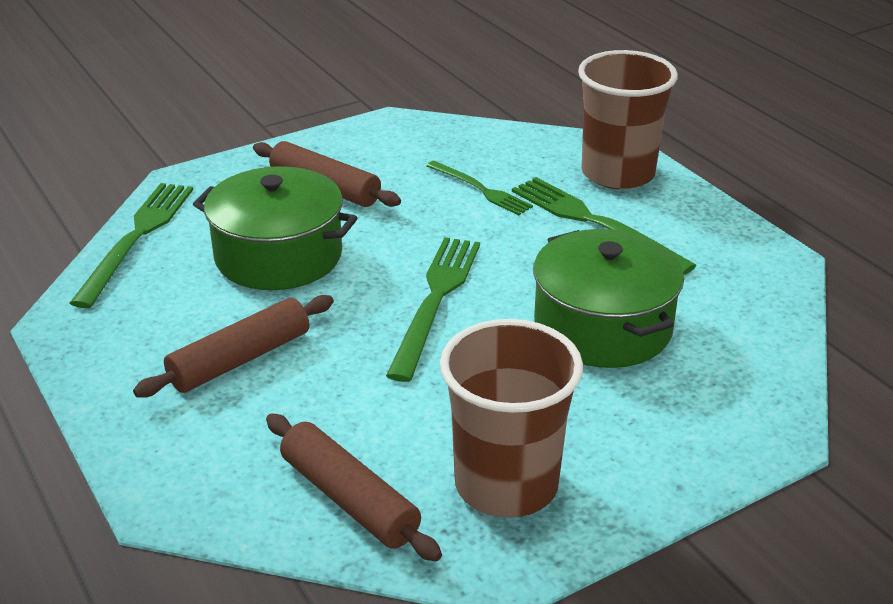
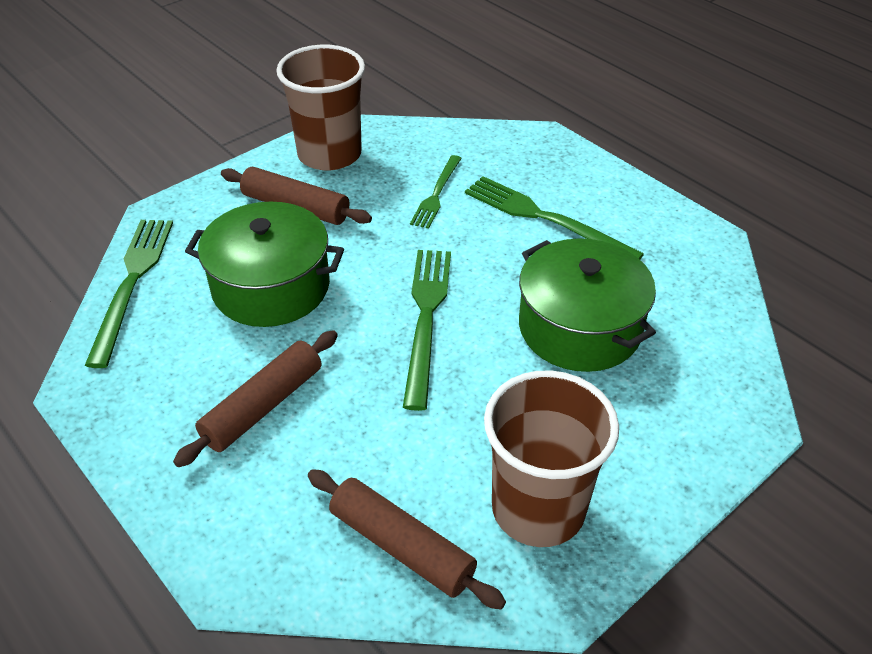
camera: 10 degrees left, 10 degrees up
(480, 189) = (437, 194): green fork -> green fork turned 75 degrees clockwise
(618, 174) = (552, 164): brown cup -> brown cup (329, 154)

